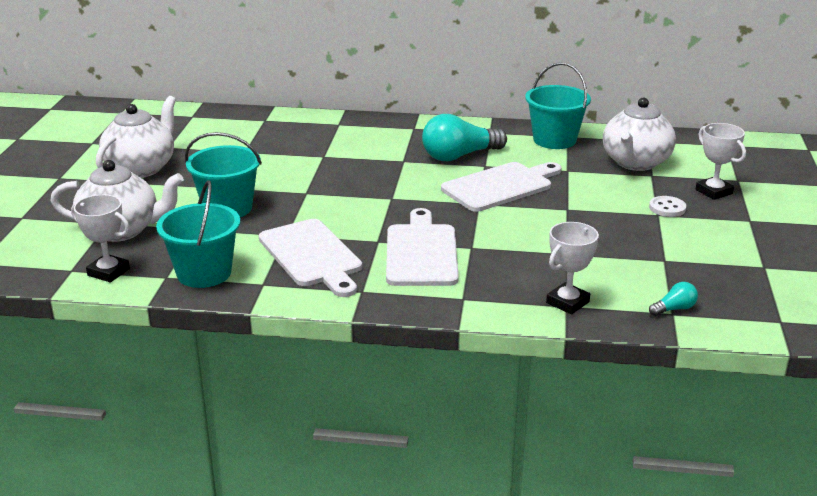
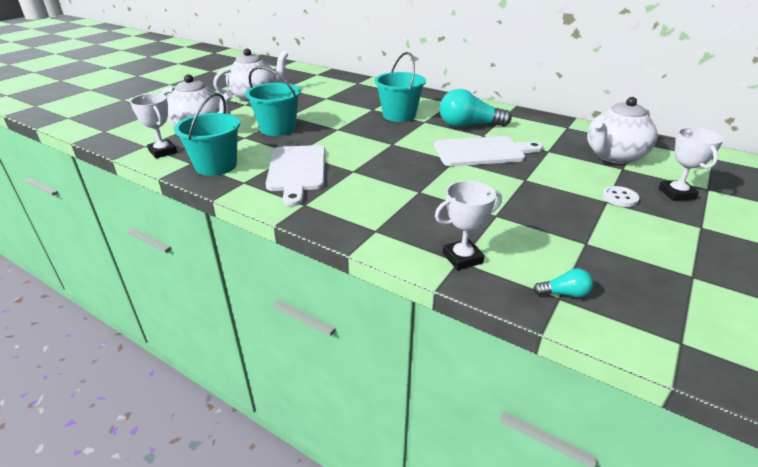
camera: 25 degrees right, 5 degrees up
(421, 252) = (377, 186): white cutting board -> none
(554, 140) = (554, 128): turquoise bucket -> turquoise bucket (399, 115)

